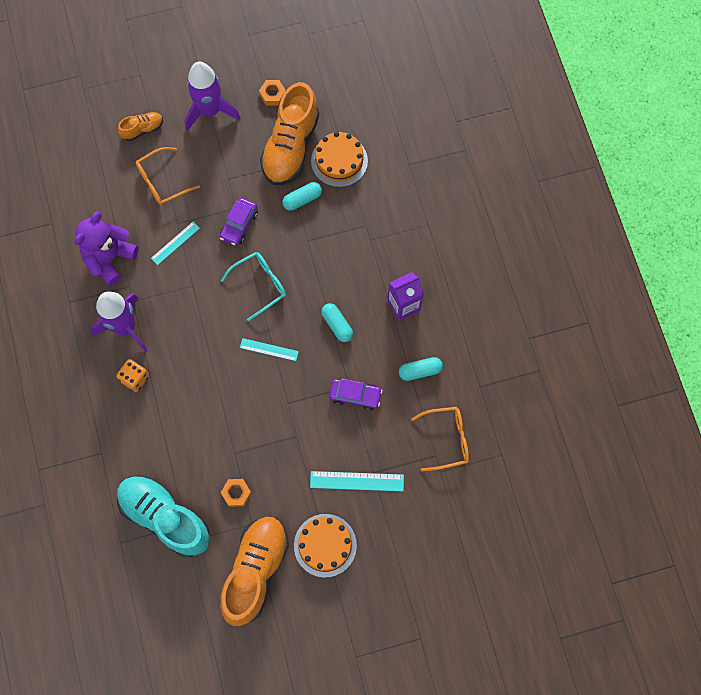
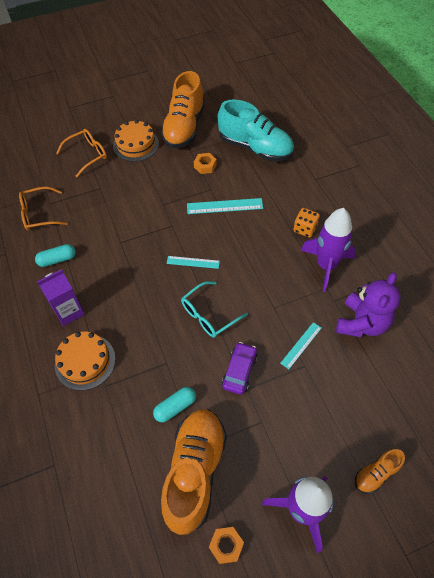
camera: 175 degrees right, 15 degrees down
(162, 182) = (333, 409): orange glasses -> orange glasses (87, 155)
(337, 325) = (132, 288): turquoise capsule -> none
(339, 161) = (136, 460): orange cake -> orange cake (85, 361)
(355, 395) = (115, 236): purple car -> none
(357, 481) = (113, 181): turquoise ruler -> turquoise ruler (224, 206)

